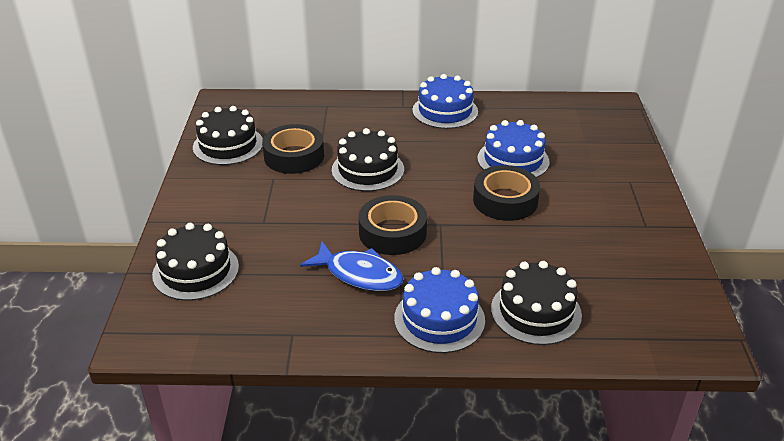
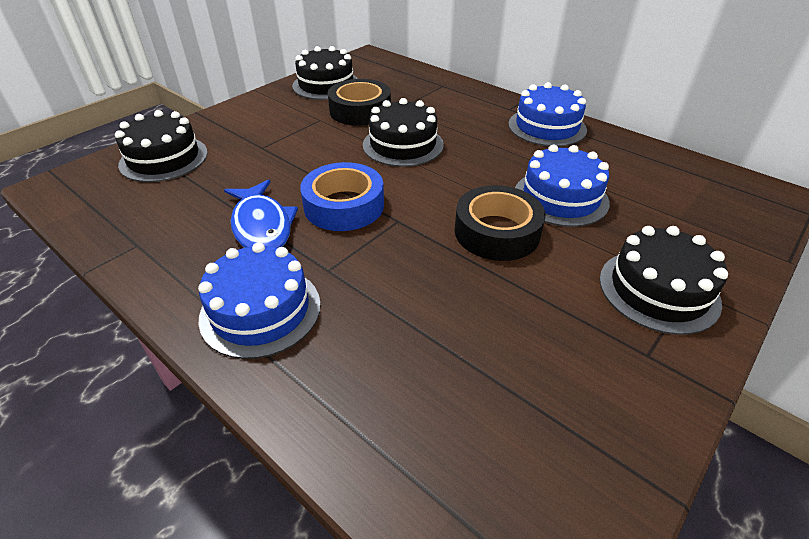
camera: 40 degrees right, 5 degrees up
(392, 232) = (344, 206): black tape -> blue tape
(536, 311) = (363, 370): black cake -> black cake (658, 290)

